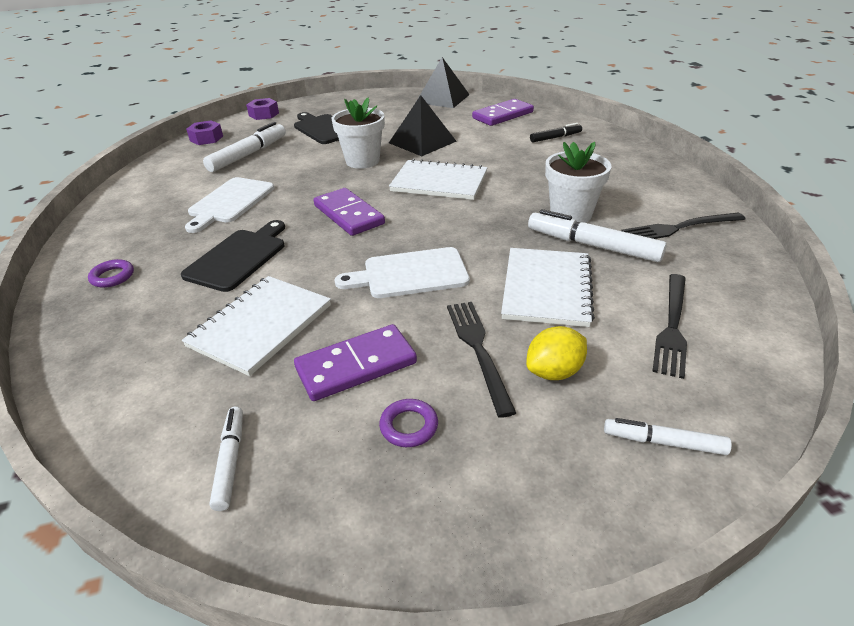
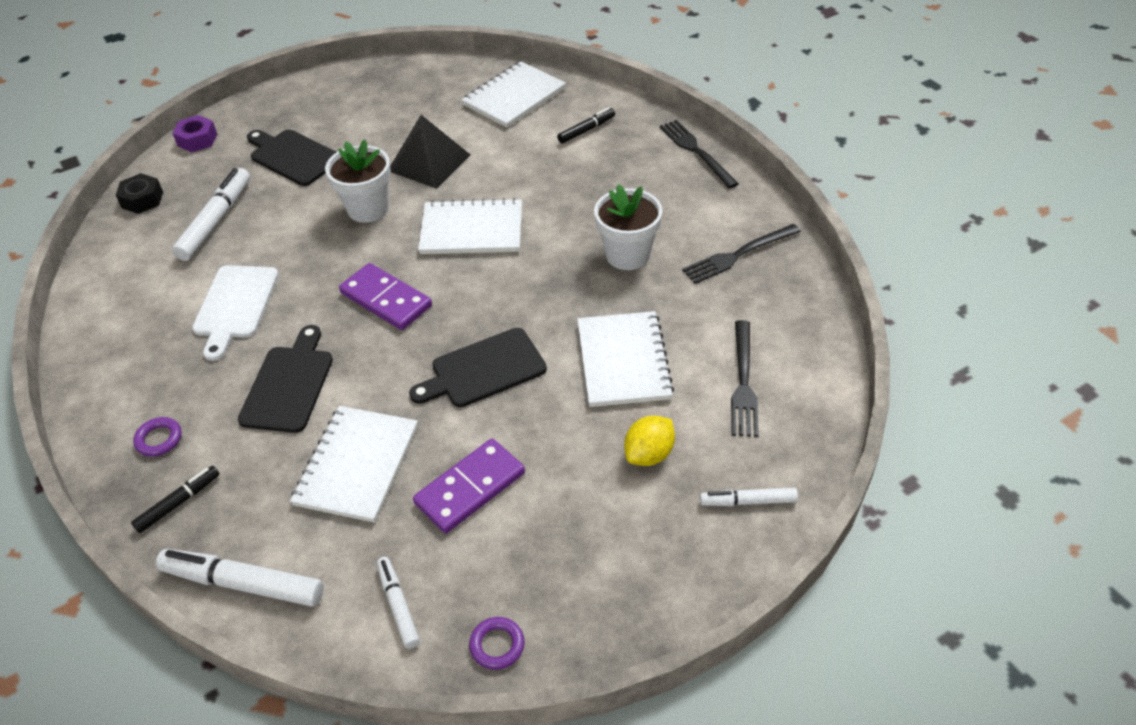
camera: 15 degrees left, 10 degrees up
(93, 325) = (178, 503): none -> black marker
(206, 138) = (142, 199): purple nut -> black nut
(409, 426) = (539, 536): purple ring -> purple ring (497, 645)
(410, 274) = (484, 370): white cutting board -> black cutting board
(442, 98) = (428, 73): black pyramid -> none
(478, 350) = (577, 446): black fork -> black fork (696, 151)
(503, 115) = (514, 97): purple domino -> white notebook
(592, 246) = (657, 296): white marker -> white marker (243, 584)

